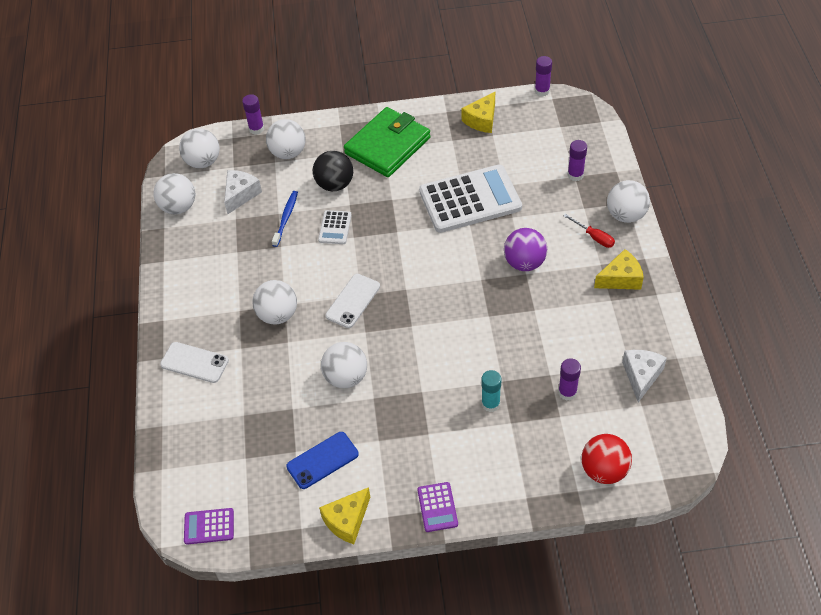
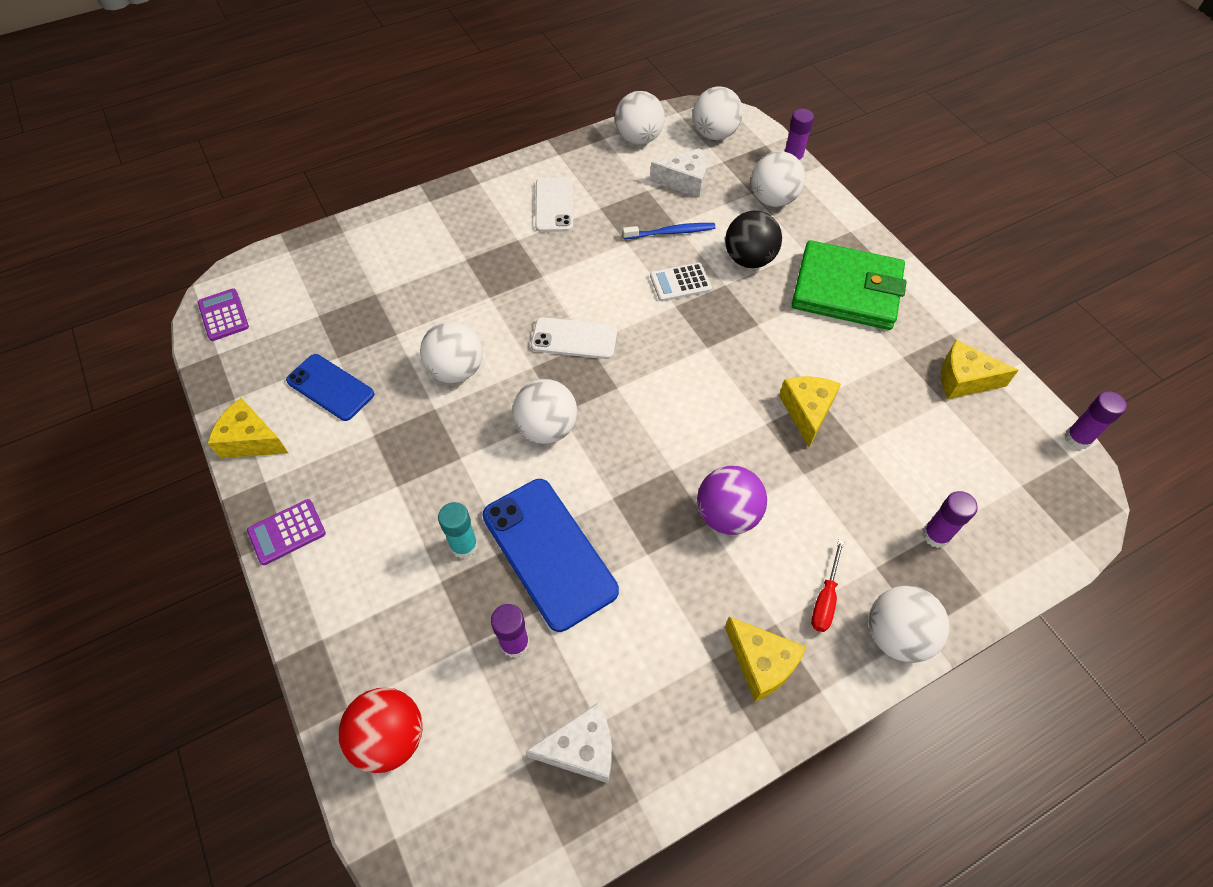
camera: 65 degrees right, 5 degrees up
(194, 363) = (432, 227): white phone -> white phone (554, 205)
(277, 315) = (524, 275): white ball -> white ball (547, 428)
(470, 199) = (807, 411): white calculator -> yellow cheese
(513, 359) = (549, 552): none -> blue phone

